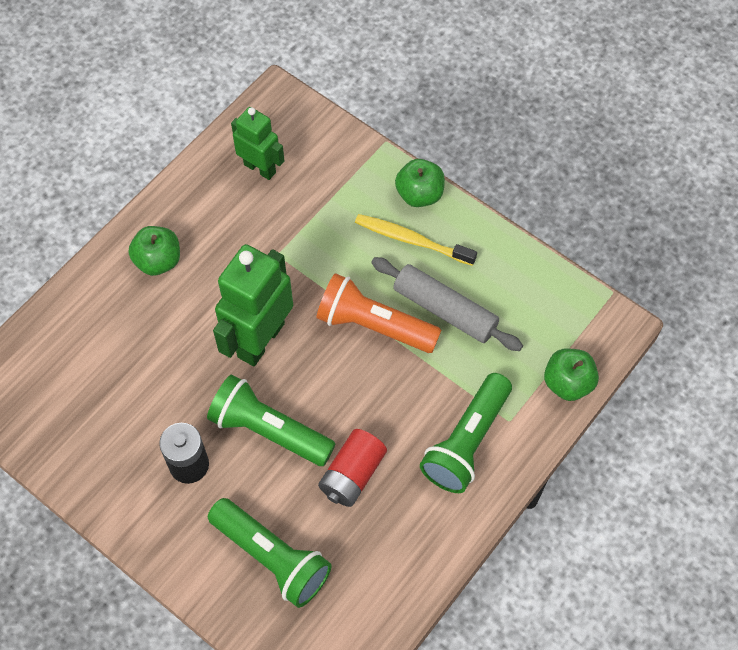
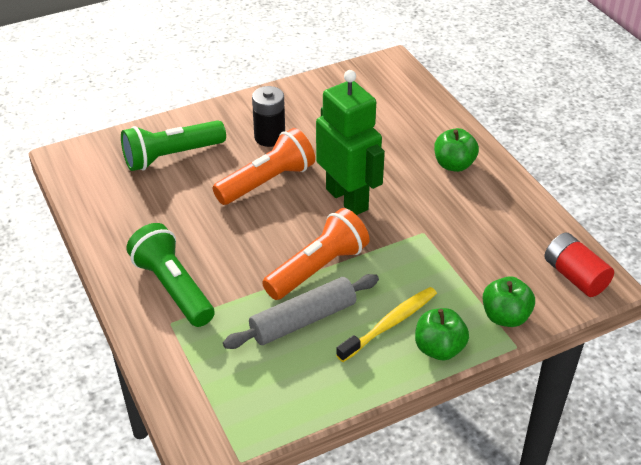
camera: 115 degrees right, 20 degrees down
(260, 168) = (522, 247): green robot -> none
(269, 430) = (267, 181): green flashlight -> orange flashlight
(352, 474) = (198, 213): red battery -> red battery (575, 276)
(567, 383) = (173, 378): green apple -> green apple (505, 317)

